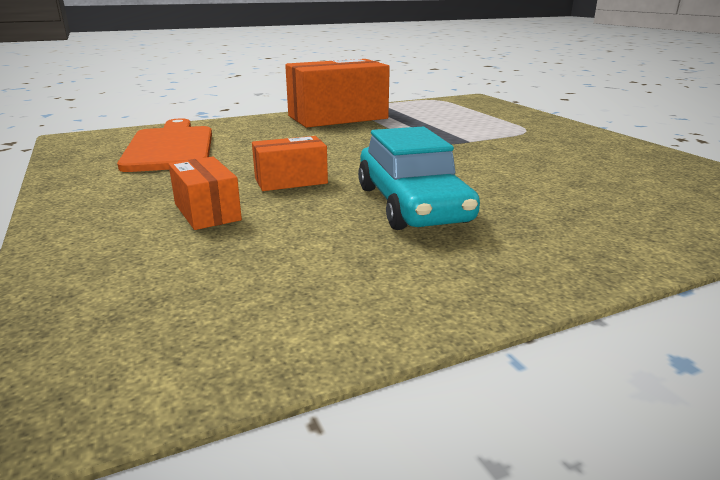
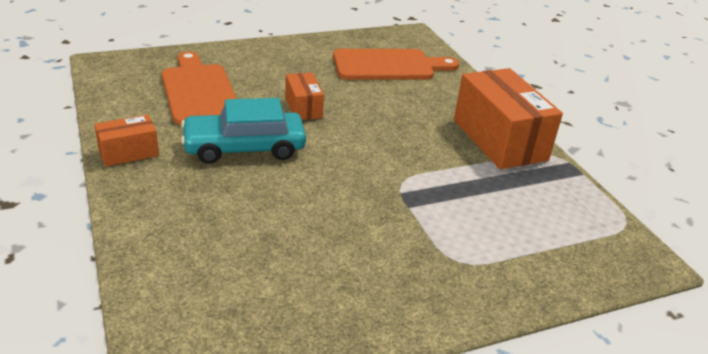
camera: 90 degrees right, 10 degrees up
(207, 212) = (255, 81): orange box -> orange box (128, 152)
(243, 251) = (199, 91): none -> orange cutting board

